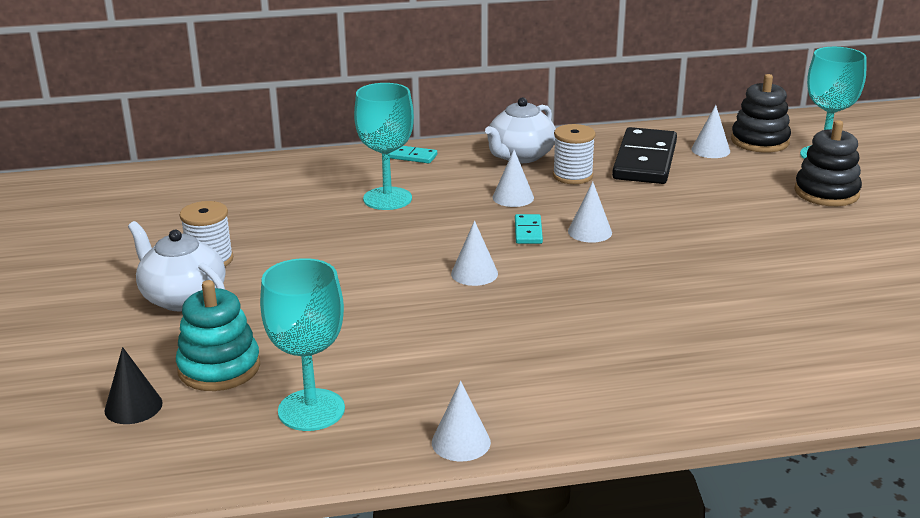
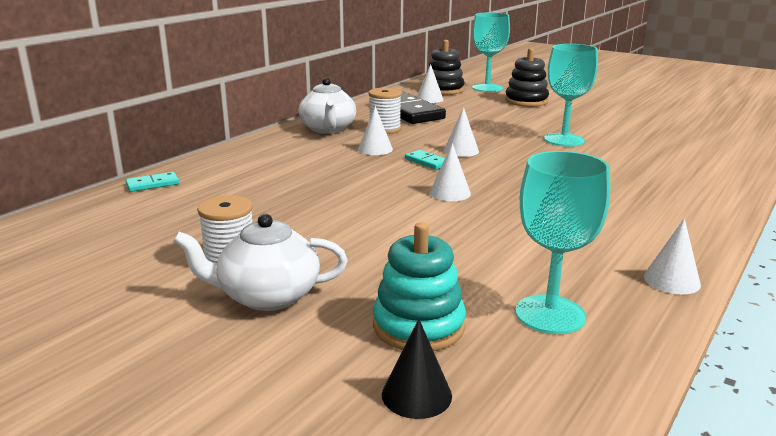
camera: 45 degrees left, 5 degrees down
(387, 199) = (291, 175): turquoise goblet -> turquoise goblet (564, 140)
(412, 156) = (252, 149): turquoise domino -> turquoise domino (152, 184)

